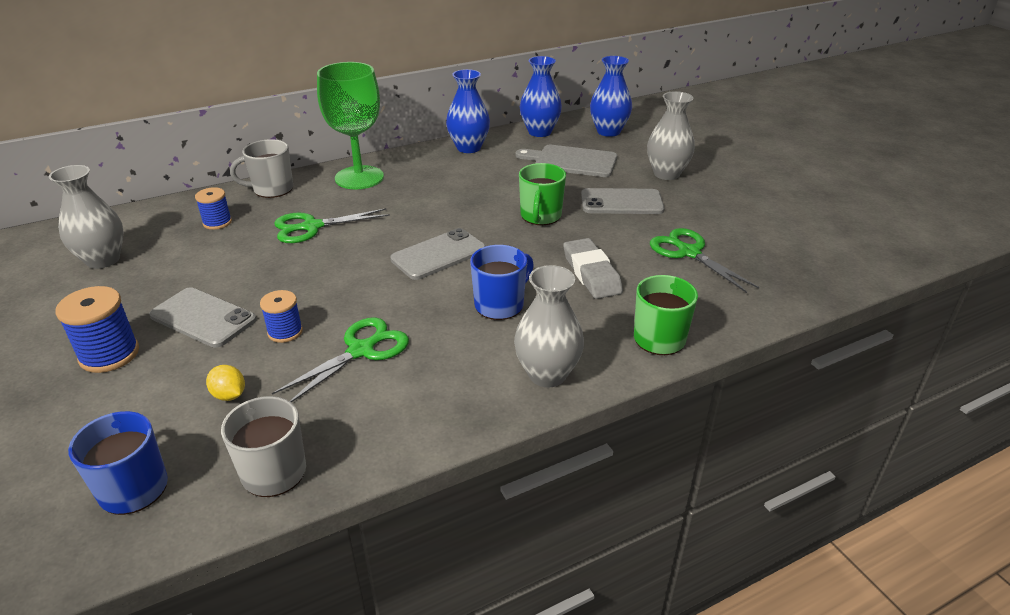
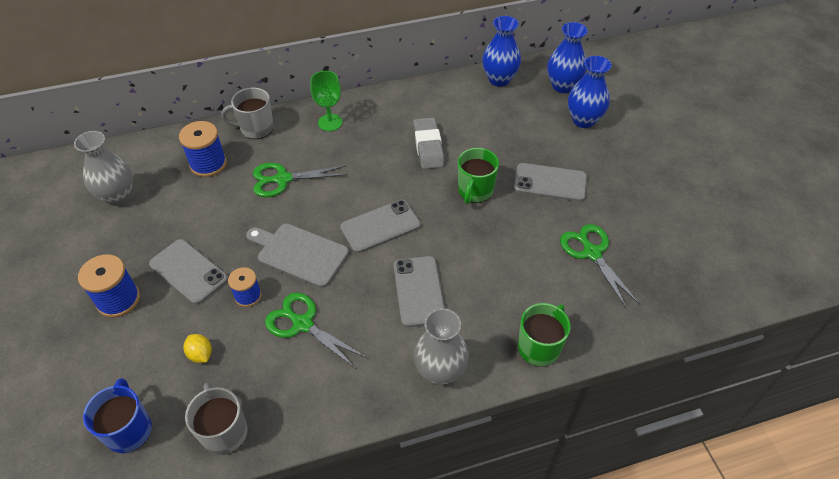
camera: 10 degrees right, 15 degrees up
(217, 222) = (208, 164): blue spool -> blue spool, size x1.57
(359, 178) = (330, 122): green goblet -> green goblet, size x0.58
(361, 350) = (302, 324): green scissors -> green scissors turned 105 degrees counterclockwise
(468, 148) = (431, 94): blue vase -> blue vase (583, 120)
(500, 305) = (419, 291): blue mug -> grey phone
(572, 161) = (519, 123): grey cutting board -> grey cutting board (299, 254)
(591, 273) = (502, 266): grey eraser -> grey eraser (428, 146)
(666, 174) = (600, 150): grey vase -> none

